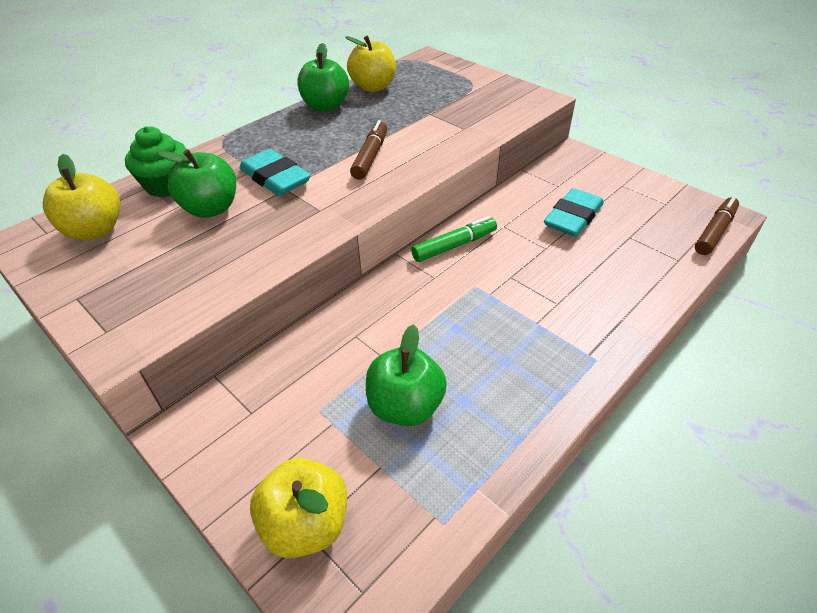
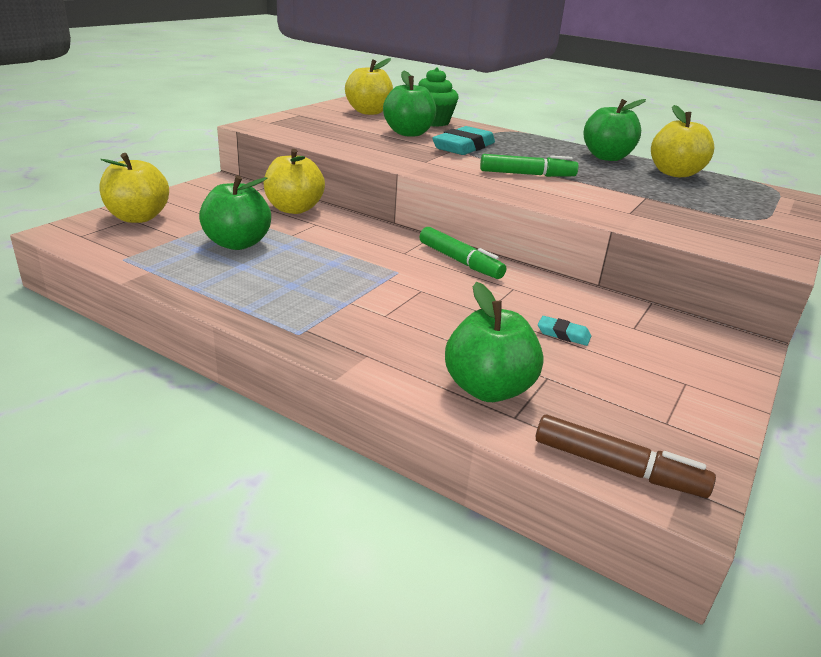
camera: 75 degrees right, 15 degrees down
(307, 353) = (294, 209): none -> yellow apple
(370, 157) = (526, 174): brown marker -> green marker
(573, 217) = (563, 334): turquoise eraser -> turquoise eraser, size x0.47
(651, 265) = (488, 389): none -> green apple

